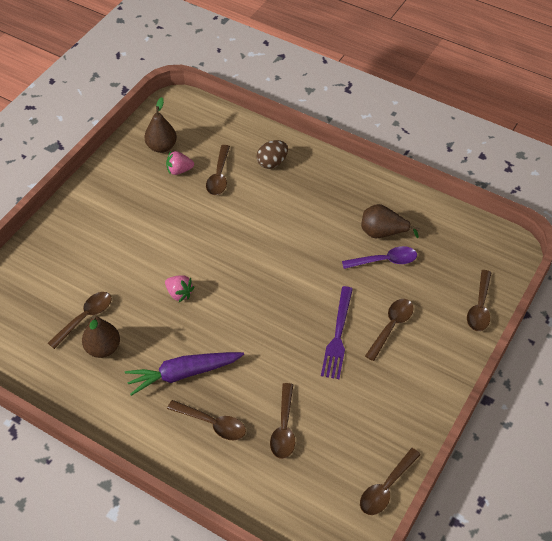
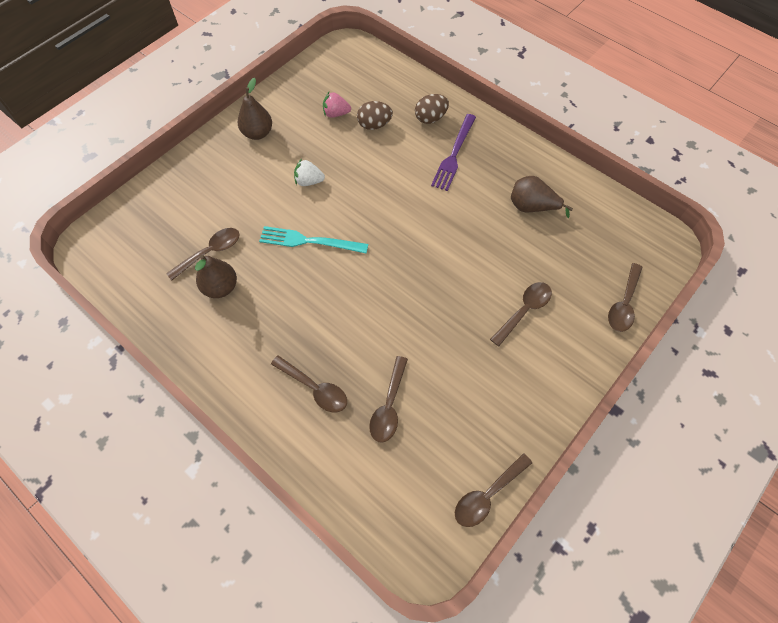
camera: 10 degrees right, 10 degrees up
(162, 147) = (323, 88): brown pear -> brown pear (258, 133)
(166, 238) = (309, 181): none -> white strawberry
(179, 293) = (309, 241): pink strawberry -> turquoise fork
(183, 374) = (295, 328): purple carrot -> none
(219, 176) = (374, 125): brown spoon -> brown egg
(338, 335) = (465, 311): purple fork -> purple fork (454, 154)
(385, 261) = (529, 237): purple spoon -> none

